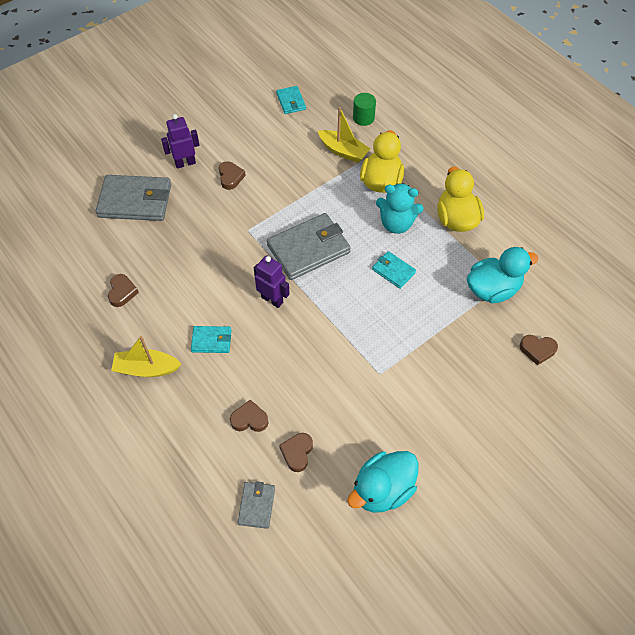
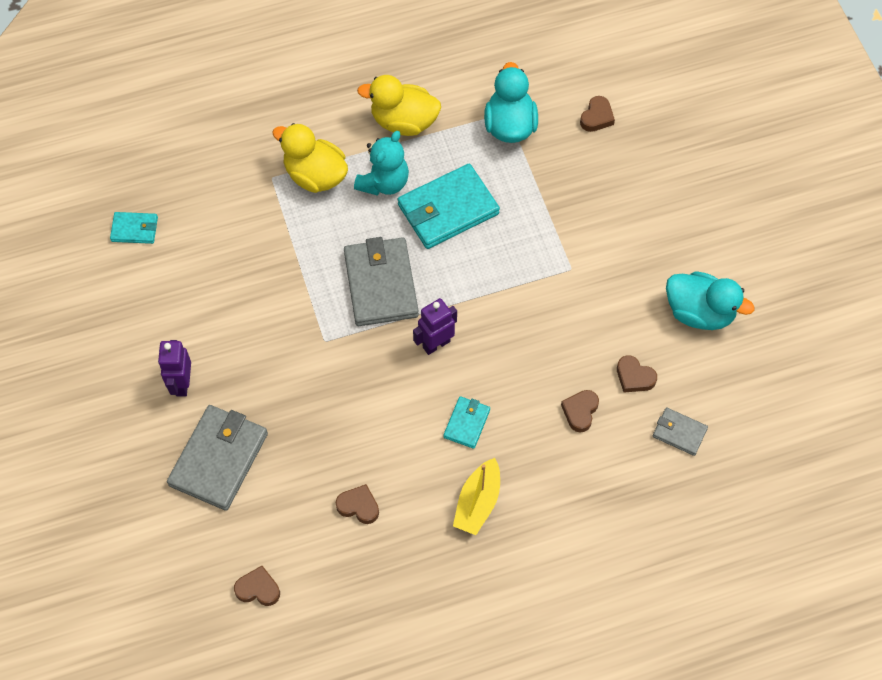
camera: 70 degrees left, 5 degrees up
(230, 177) = (231, 337): brown heart -> brown heart (258, 589)
(343, 151) = (249, 198): yellow boat -> none
(363, 118) = (204, 158): green cylinder -> none
(382, 490) = (699, 312): turquoise duck -> turquoise duck turned 45 degrees counterclockwise
(393, 271) = (447, 209): turquoise wallet -> turquoise wallet, size x1.96

